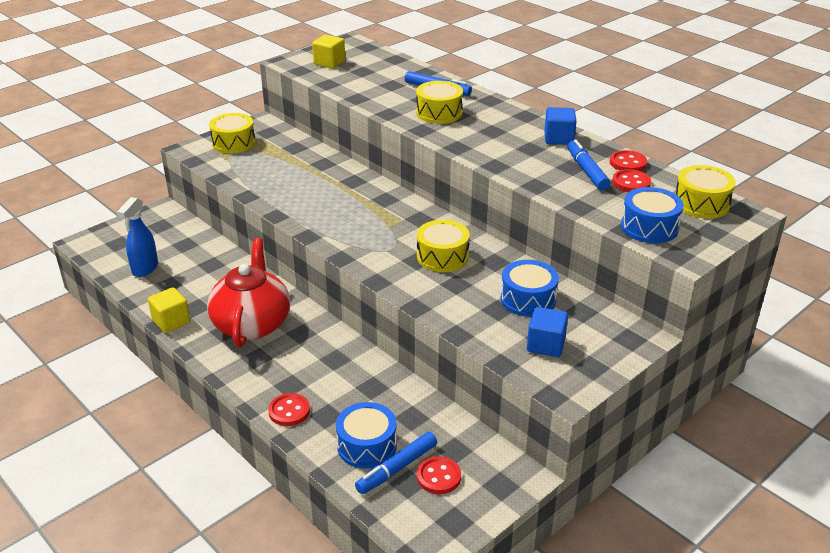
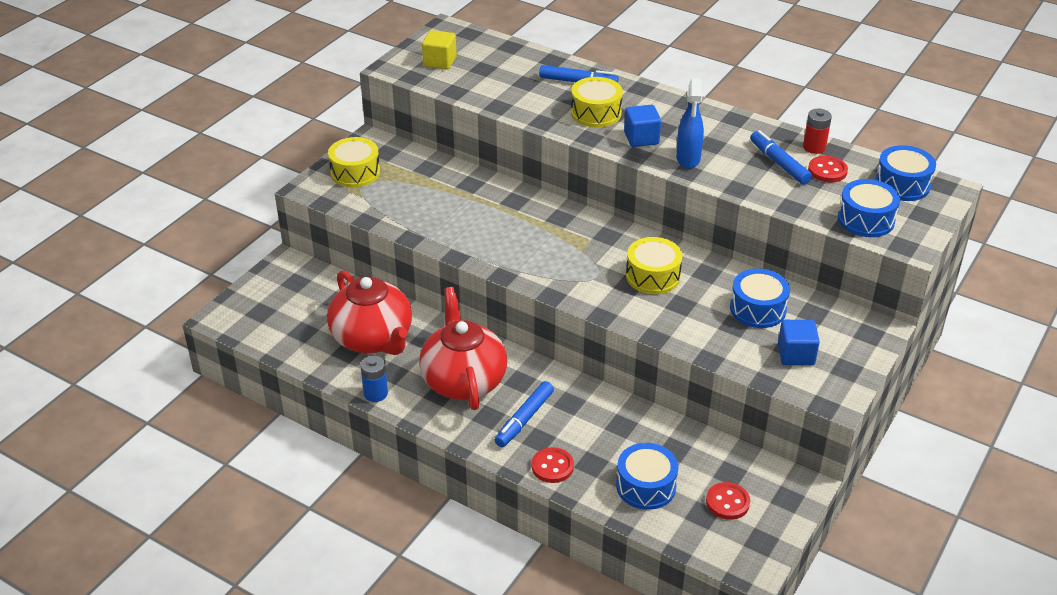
camera: 15 degrees left, 5 degrees up
(145, 269) = (310, 338): blue spray bottle -> blue spray bottle (688, 159)
(171, 321) = (375, 393): yellow cube -> blue battery
(195, 278) = (373, 338): none -> red teapot
(397, 468) = (685, 502): blue marker -> blue marker (524, 419)
(558, 138) = (733, 127): blue cube -> blue cube (641, 138)
(628, 163) = (814, 147): red button -> red battery
(701, 204) = (902, 184): yellow drum -> blue drum

